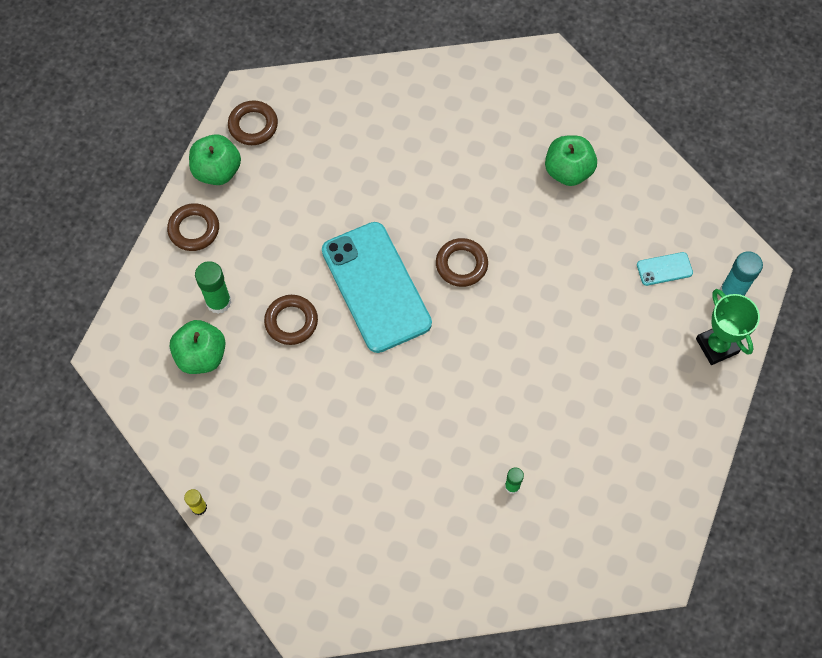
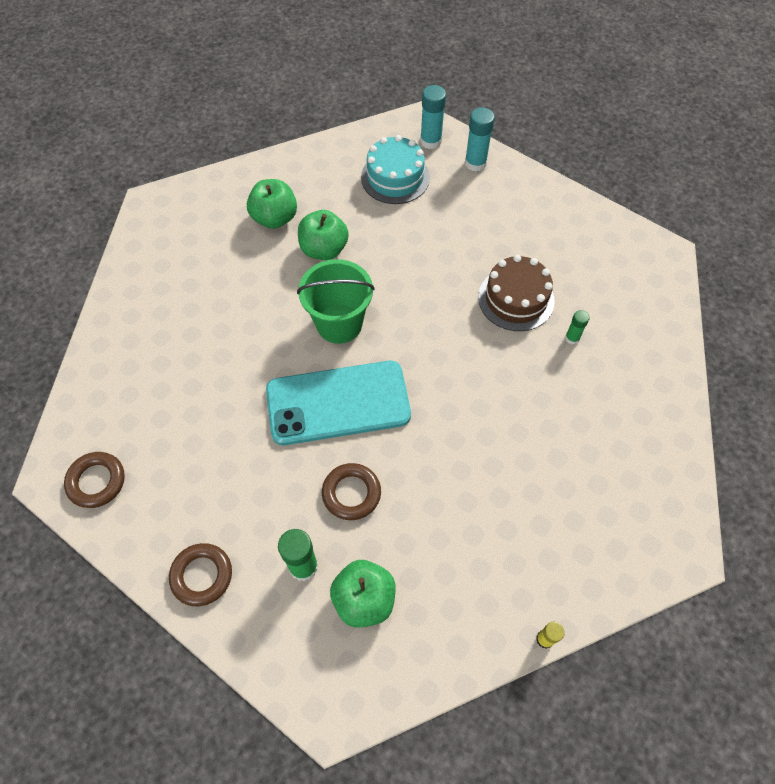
camera: 75 degrees left, 5 degrees down
(217, 171) = (137, 533): green apple -> green apple (324, 249)
(461, 264) = (339, 323): brown ring -> green bucket
(543, 422) = (516, 299): none -> brown cake
(664, 269) = (395, 177): turquoise phone -> turquoise cake
(717, 346) = (475, 163): green trophy -> turquoise glue stick

